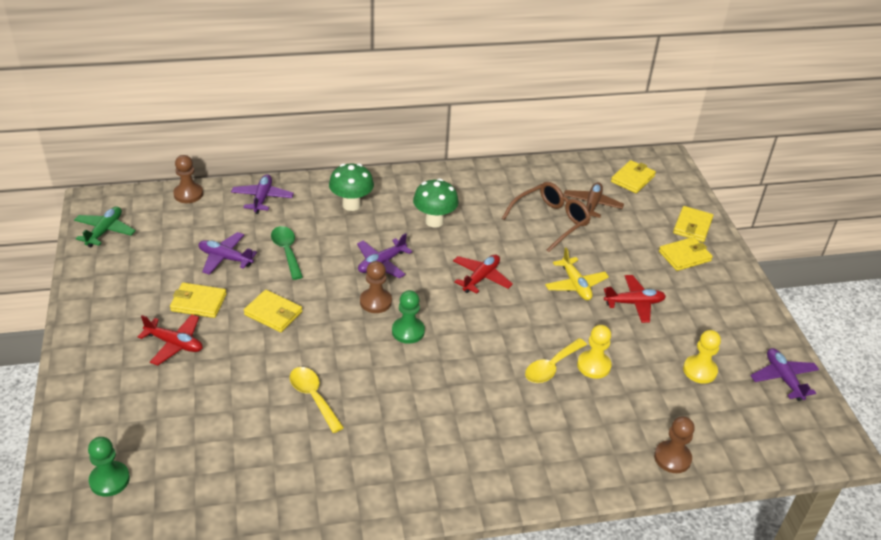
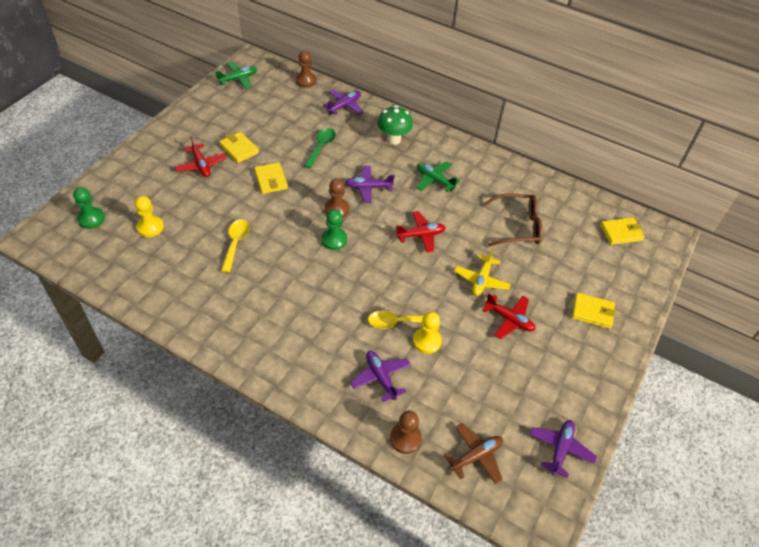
camera: 40 degrees right, 10 degrees up
(225, 258) = (282, 131): purple plane -> purple plane (381, 377)
(434, 221) = (434, 180): green mushroom -> green plane
(592, 205) = (563, 233): brown plane -> brown plane (476, 456)
(692, 226) = (627, 295): yellow wallet -> none
(699, 370) = (500, 397): yellow pawn -> yellow pawn (150, 227)

